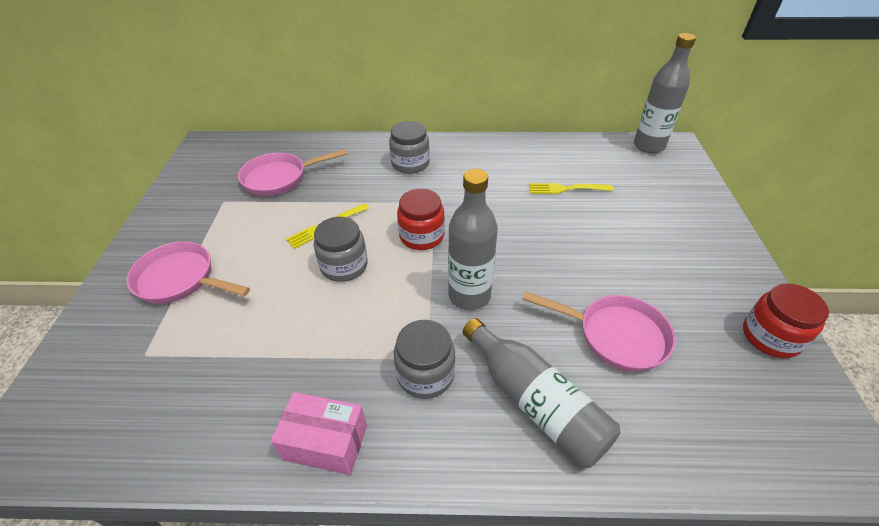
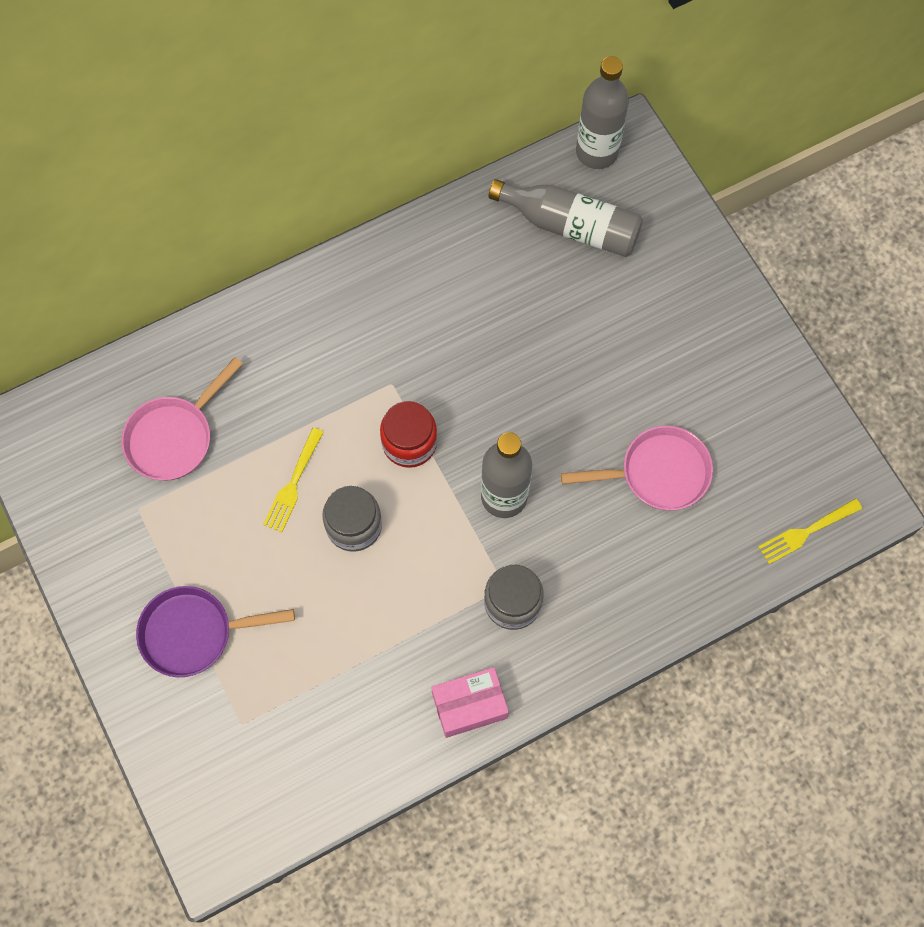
camera: 30 degrees left, 25 degrees up
(180, 279) = (194, 633): pink pan -> purple pan
(410, 163) = (321, 329): grey jar -> none
(535, 402) = (617, 578): grey bottle -> grey bottle (571, 226)
(567, 188) = (531, 284): yellow fork -> yellow fork (807, 531)
(770, 337) = (789, 404): red jar -> none

